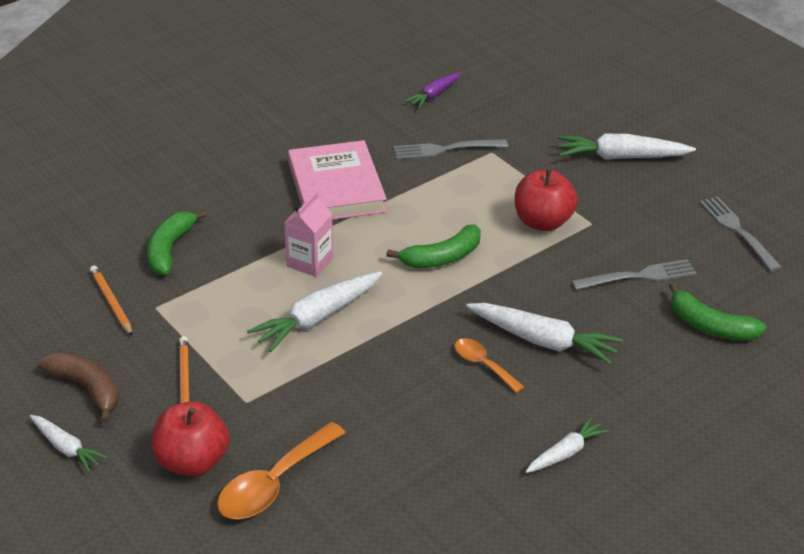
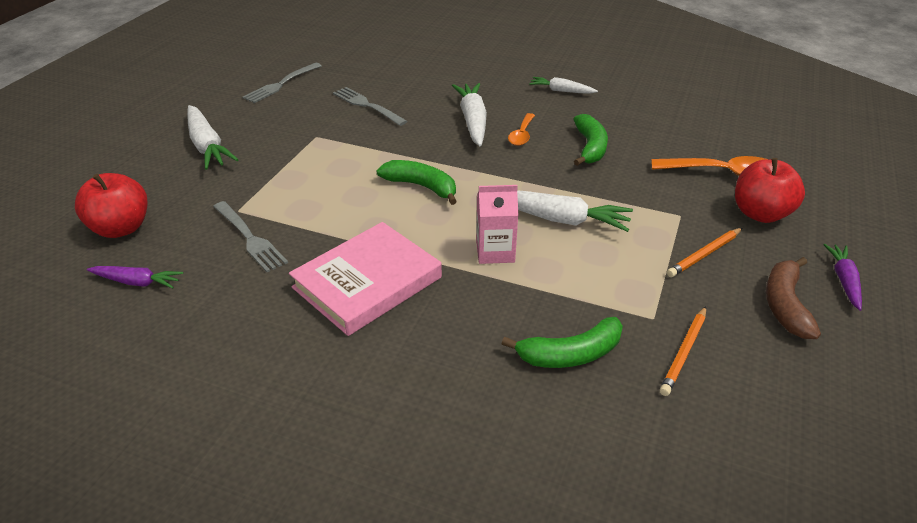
camera: 120 degrees left, 0 degrees up
(66, 448) = (843, 281): white carrot -> purple carrot
(543, 222) = (332, 156): red apple -> red apple (121, 228)
(710, 326) = (397, 74): green banana -> green banana (590, 147)

